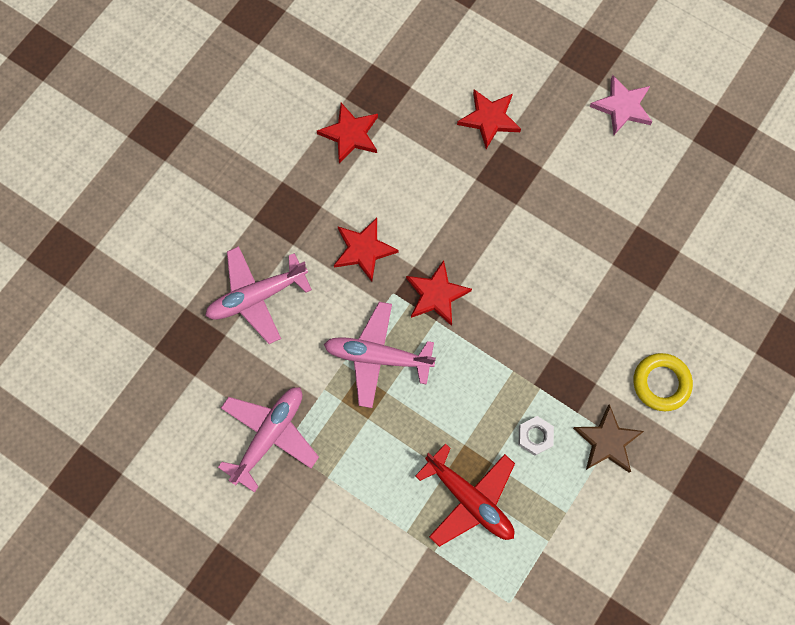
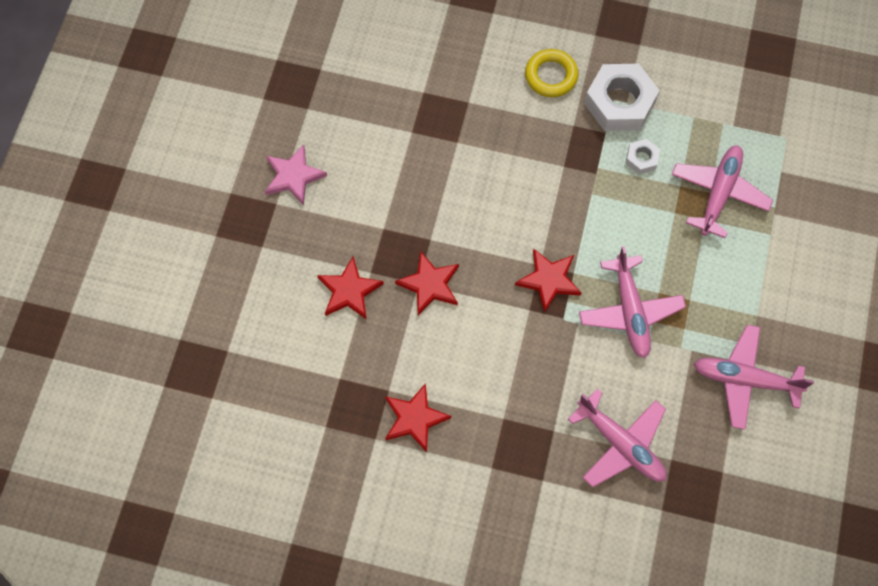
camera: 110 degrees left, 5 degrees down
(363, 250) = (532, 361): red star -> red star (430, 285)
(469, 499) = (719, 193): red plane -> pink plane
(607, 441) = (620, 102): brown star -> white nut

